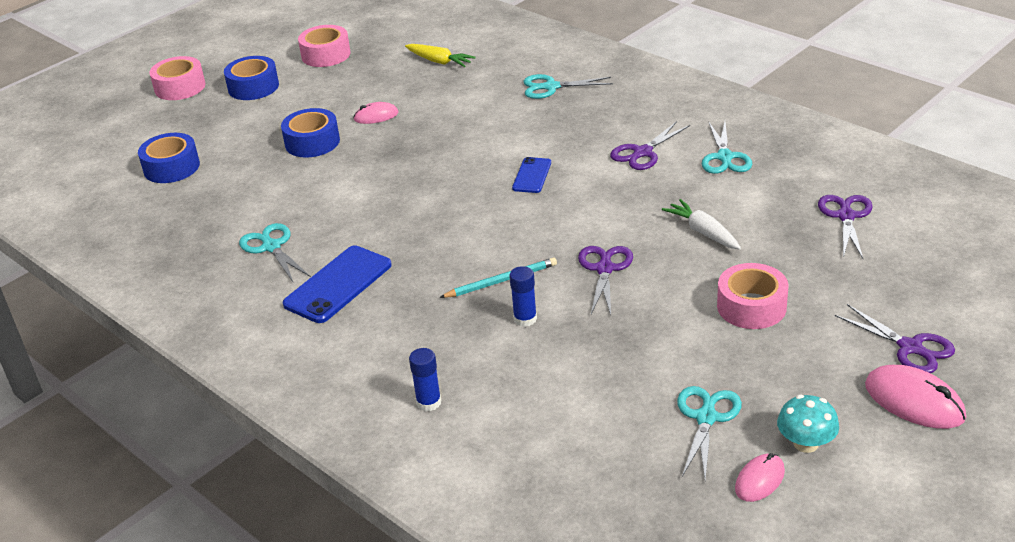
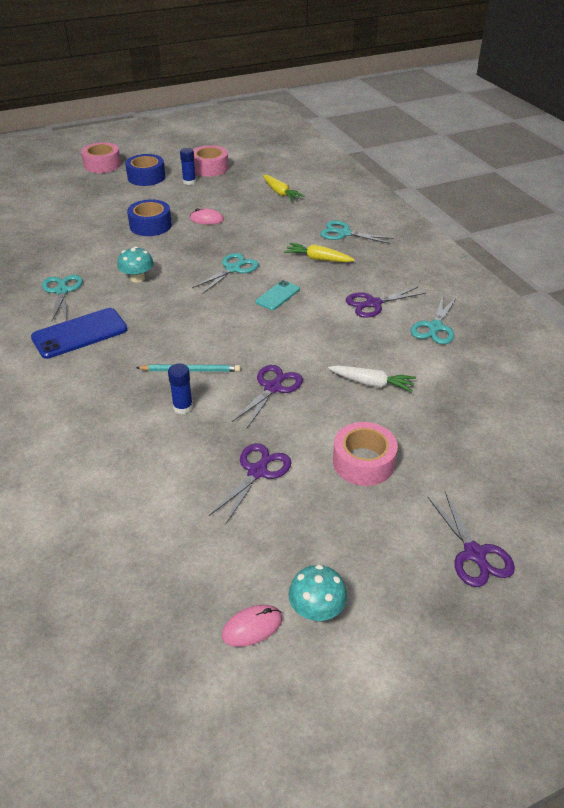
camera: 20 degrees right, 5 degrees up
(171, 167) = (51, 216): blue tape -> none
(351, 205) = (137, 278): none -> turquoise mushroom
(429, 402) = (62, 449): blue glue stick -> blue glue stick (189, 182)
(532, 175) = (277, 295): blue phone -> turquoise phone
(545, 123) = (318, 259): none -> yellow carrot
(703, 232) = (372, 383): white carrot -> white carrot turned 120 degrees clockwise
(706, 418) = (252, 548): turquoise scissors -> turquoise scissors (233, 269)
(846, 216) = (501, 410): purple scissors -> purple scissors (257, 472)
(914, 401) = (442, 608): pink mouse -> none

